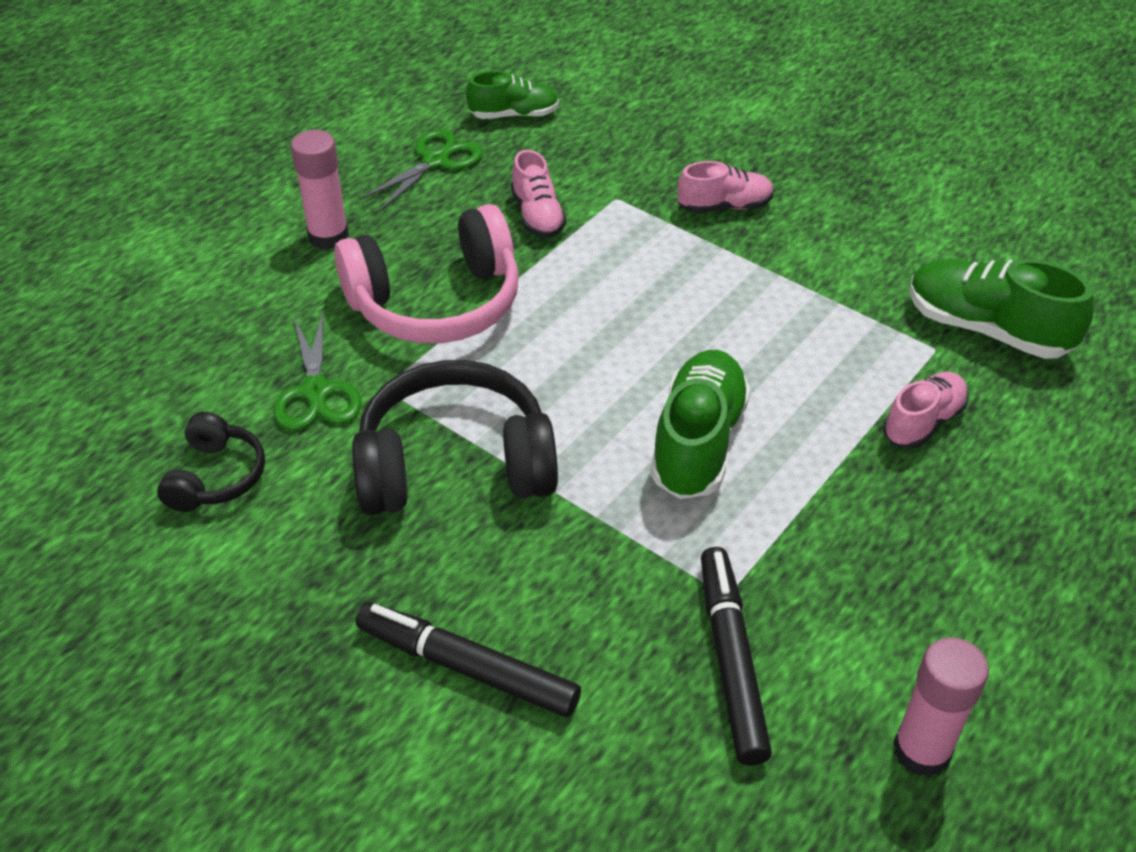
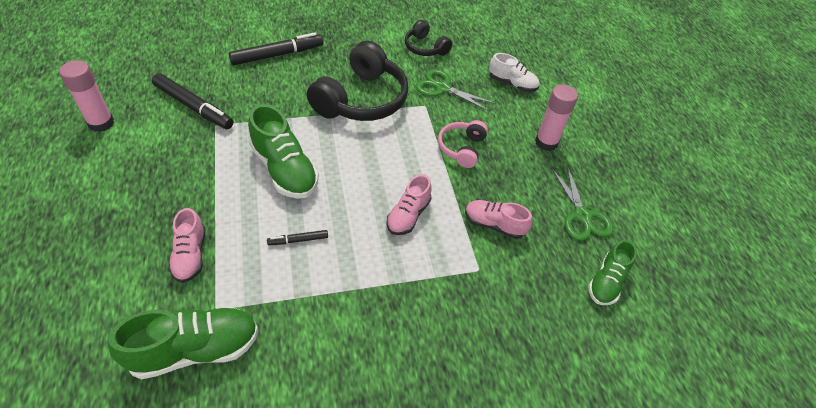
camera: 125 degrees right, 5 degrees up
(217, 325) = (512, 84): none -> white shoe
(436, 302) = (462, 148): pink headphones -> pink headphones, size x0.52
(724, 206) = (422, 316): pink shoe -> pink shoe (408, 215)
(774, 349) = (298, 240): none -> black marker

